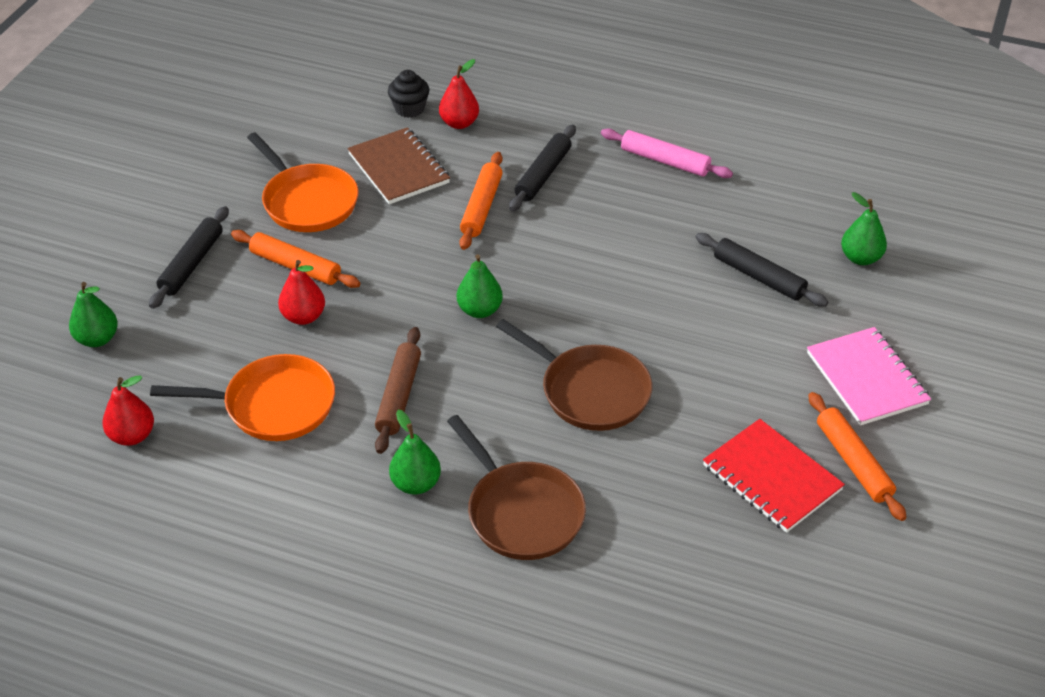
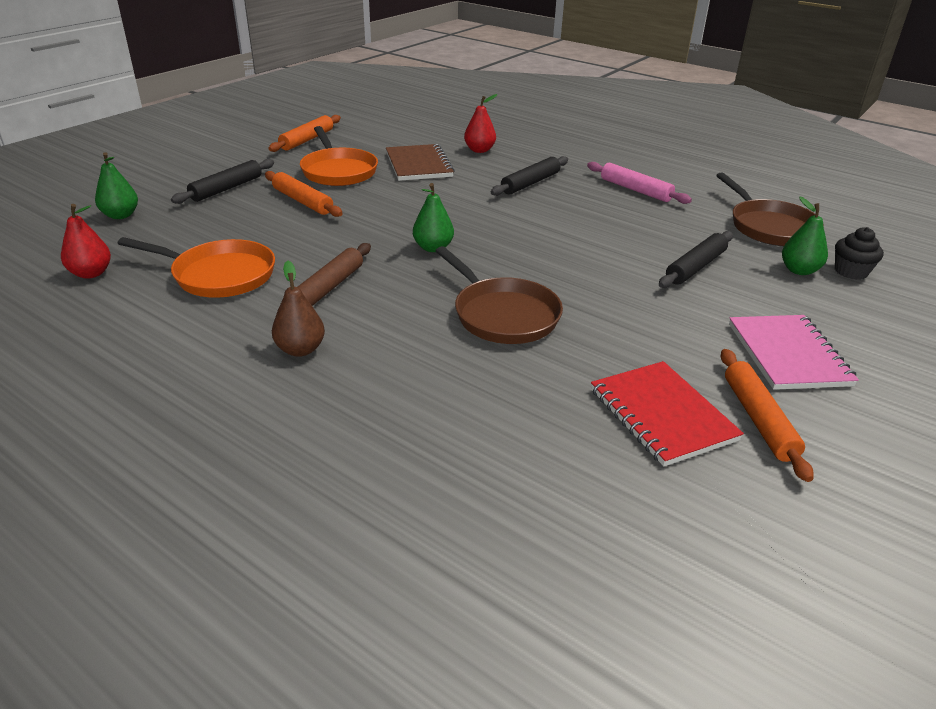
camera: 15 degrees right, 10 degrees down
(303, 317) = (286, 229): red pear -> none
(409, 109) = (446, 139): black cupcake -> black cupcake (851, 272)
(416, 484) = (300, 349): green pear -> brown pear
(481, 207) = (470, 192): orange rolling pin -> orange rolling pin (307, 140)
(521, 512) = (386, 391): brown pan -> brown pan (769, 227)
(758, 277) = (695, 267): black rolling pin -> black rolling pin turned 75 degrees clockwise

